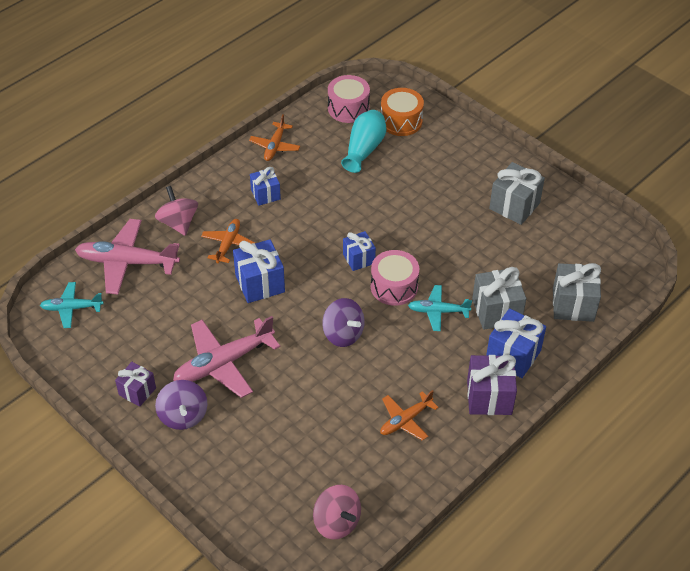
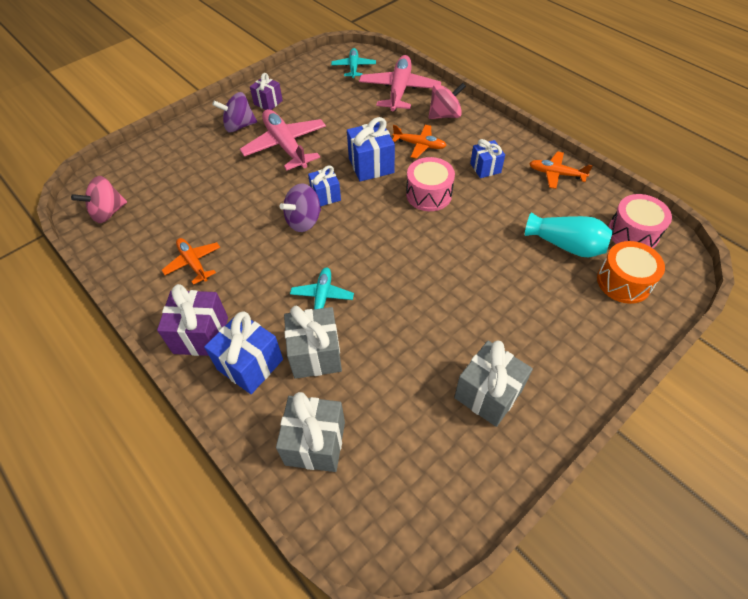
camera: 95 degrees right, 5 degrees up
(358, 259) = (399, 235): blue gift -> blue gift (325, 196)
(394, 287) = (359, 262): pink drum -> pink drum (429, 194)

